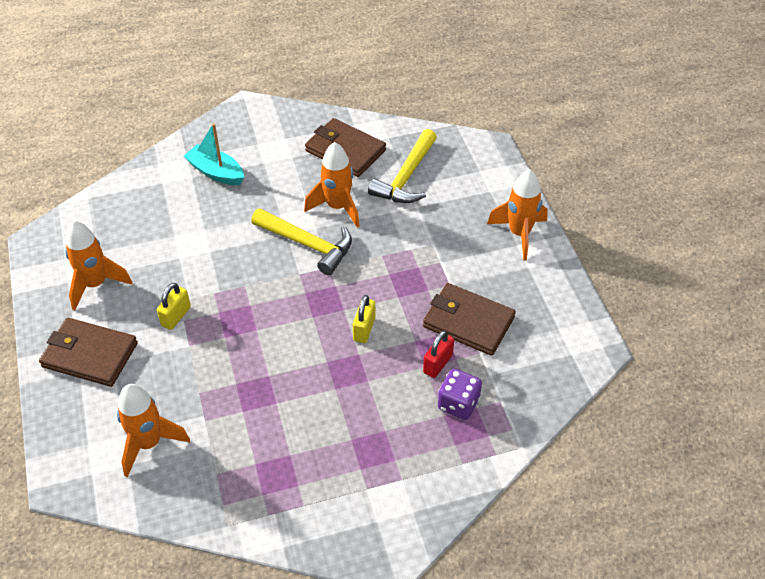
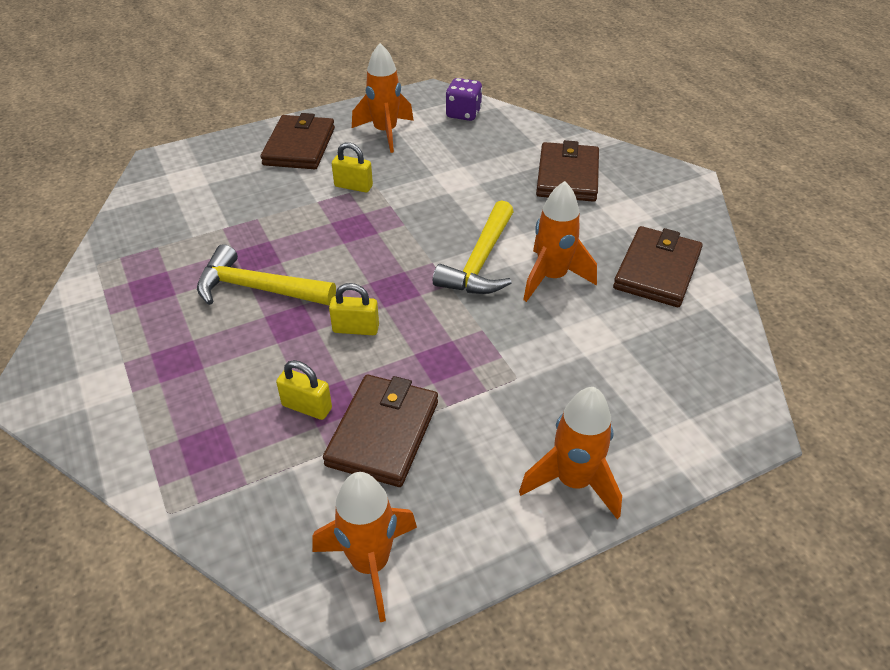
camera: 80 degrees right, 5 degrees down
(149, 443) = (196, 198): orange rocket -> orange rocket (370, 564)
(216, 172) = (567, 176): turquoise boat -> brown wallet
(406, 177) = (636, 335): yellow hammer -> yellow hammer (258, 288)
(438, 364) = (307, 407): red padlock -> yellow padlock
(458, 404) = (241, 436): purple dice -> purple dice (463, 114)

